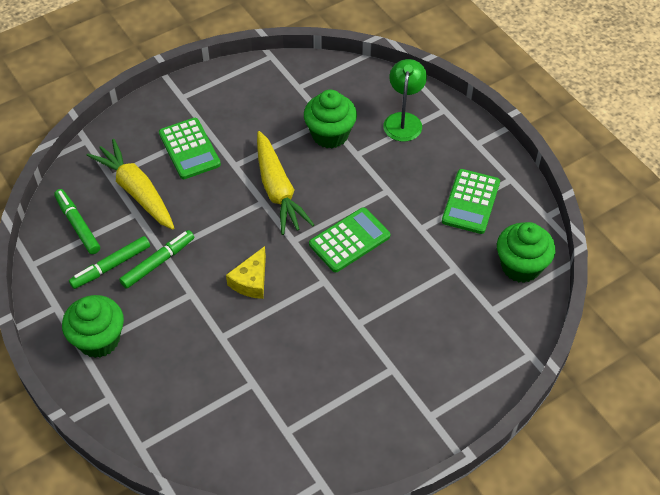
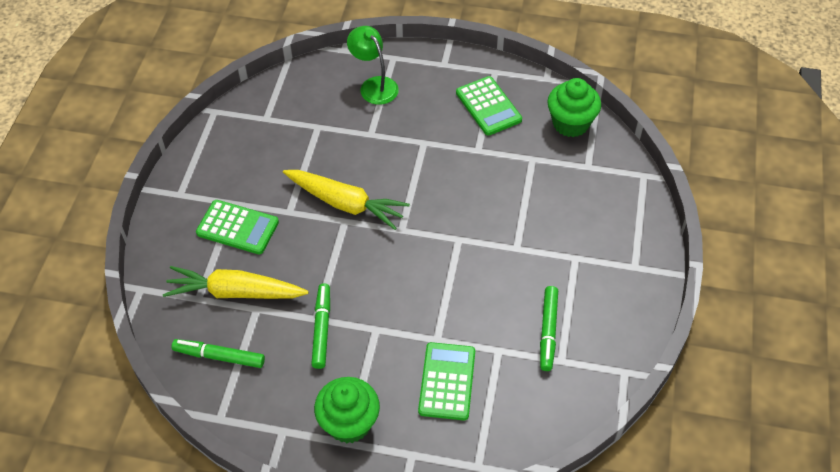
camera: 45 degrees left, 0 degrees up
(111, 266) = (288, 363): green marker -> green marker (548, 331)
(251, 281) = (408, 282): yellow cheese -> none
(330, 135) = (334, 135): green cupcake -> none
(349, 240) = (441, 197): green calculator -> green calculator (447, 381)

